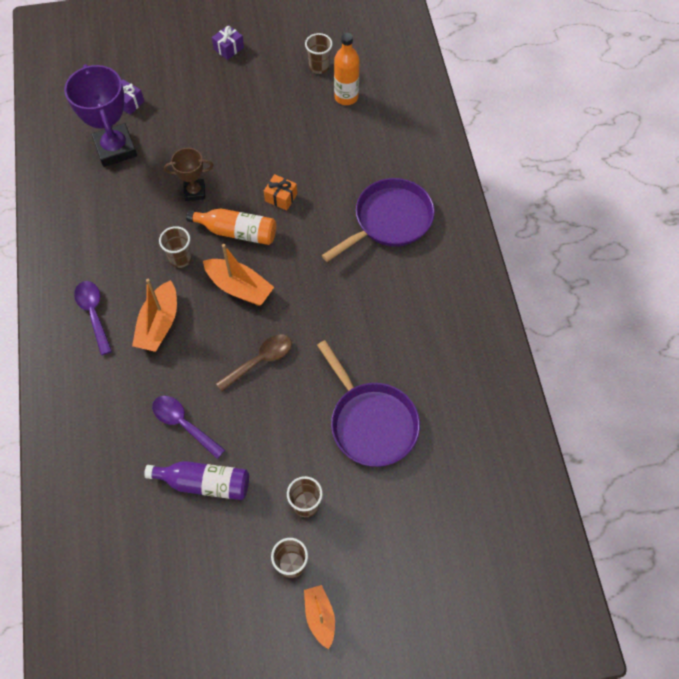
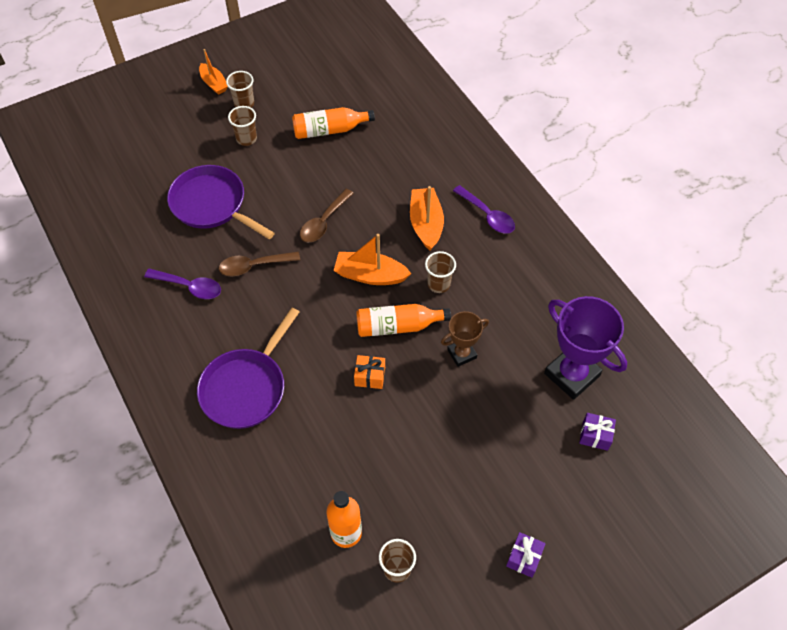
camera: 160 degrees right, 5 degrees down
(183, 424) = (365, 161): purple spoon -> purple spoon (189, 287)
(204, 483) = (329, 130): purple bottle -> orange bottle
(348, 334) = (253, 266): none -> brown spoon

